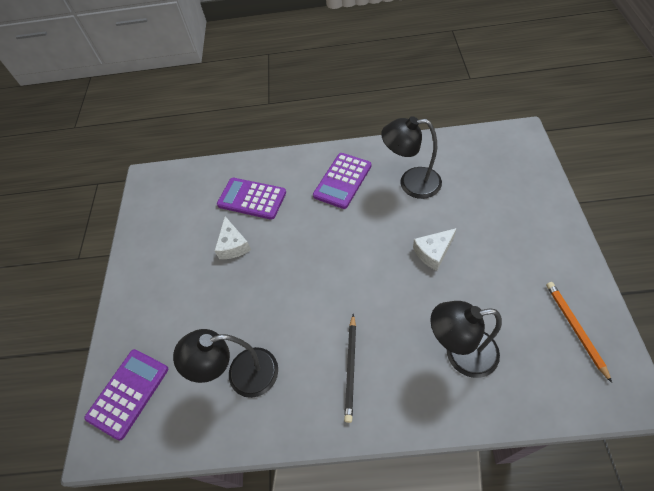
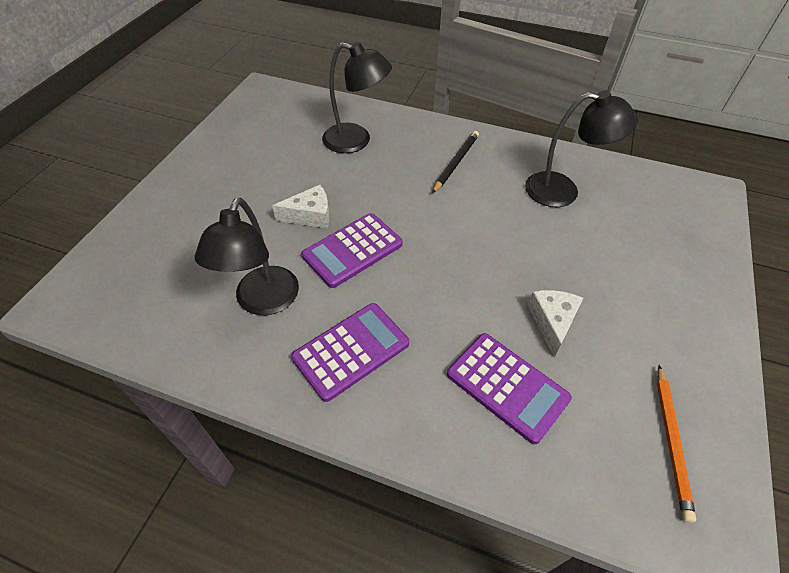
camera: 165 degrees left, 5 degrees down
(128, 393) = (689, 216): purple calculator -> purple calculator (352, 250)
(411, 183) = (263, 302): black lamp -> black lamp turned 75 degrees clockwise
(575, 328) = (253, 125): orange pencil -> orange pencil (671, 441)

